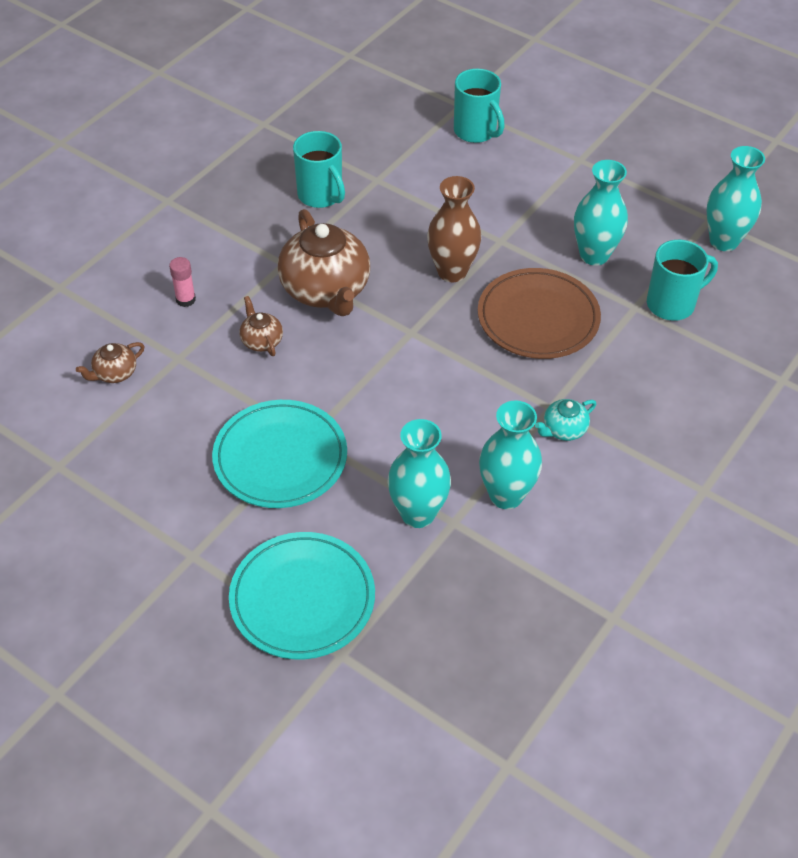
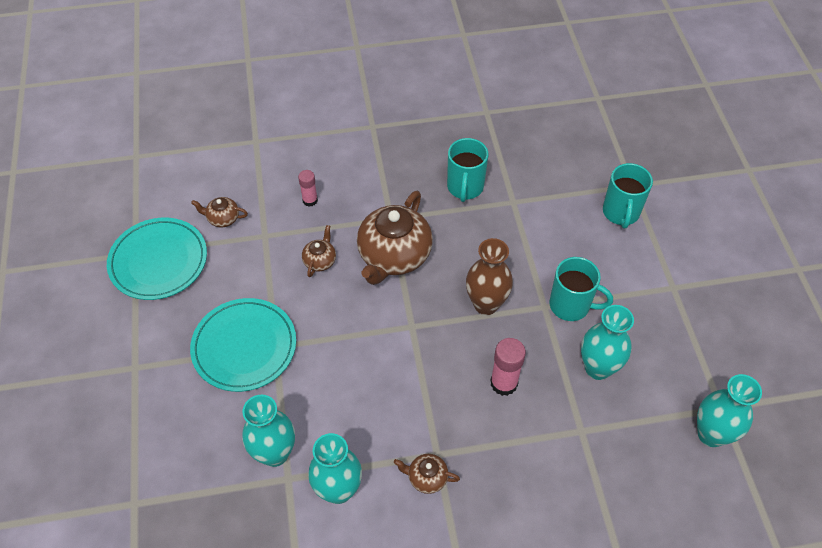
camera: 45 degrees right, 5 degrees up
(302, 599) = (155, 448): turquoise plate -> turquoise plate (158, 261)
(538, 318) = (504, 383): brown plate -> pink glue stick
(563, 430) = (426, 478): turquoise teapot -> brown teapot
(672, 304) = (611, 451): turquoise mug -> turquoise mug (571, 305)

